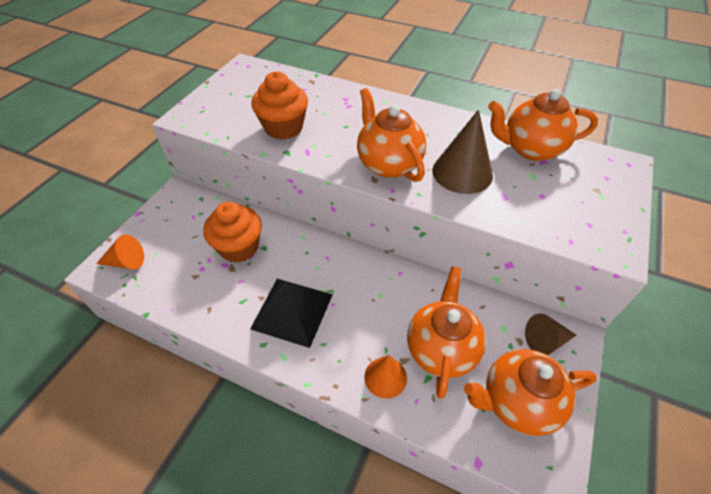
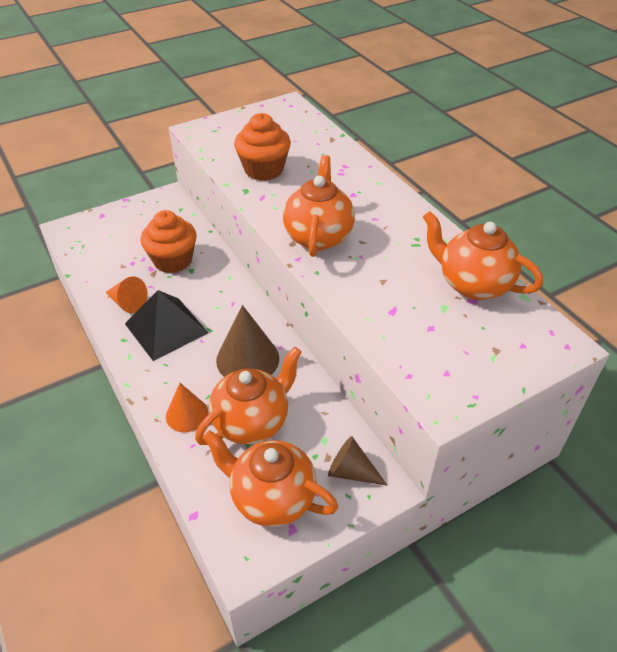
camera: 35 degrees right, 5 degrees down
(126, 262) = (86, 232): orange cone -> orange cone (127, 303)
(462, 172) = (377, 273): brown cone -> brown cone (247, 359)

